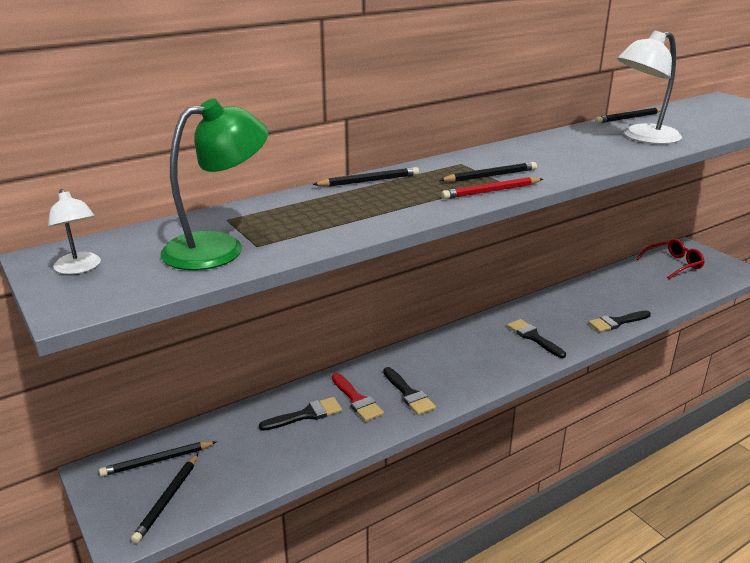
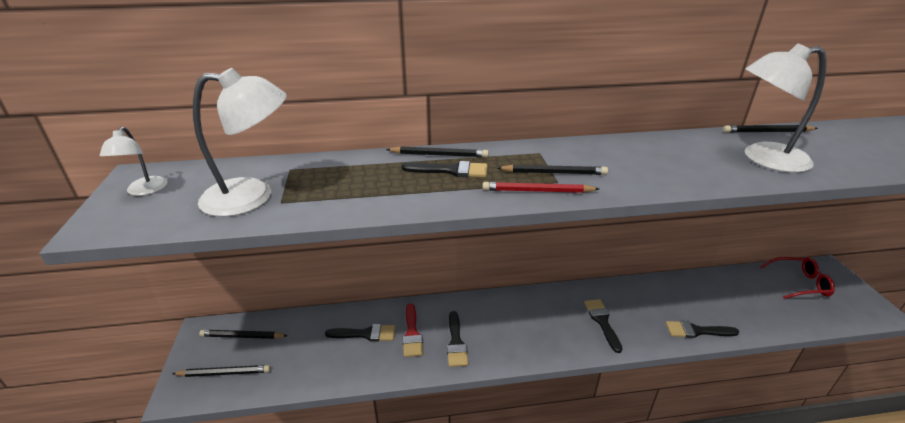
camera: 25 degrees right, 5 degrees up
(167, 499) = (224, 373): black pencil -> black pencil turned 135 degrees counterclockwise
(219, 248) = (252, 196): green lamp -> white lamp
(396, 191) = (451, 170): none -> black brush

